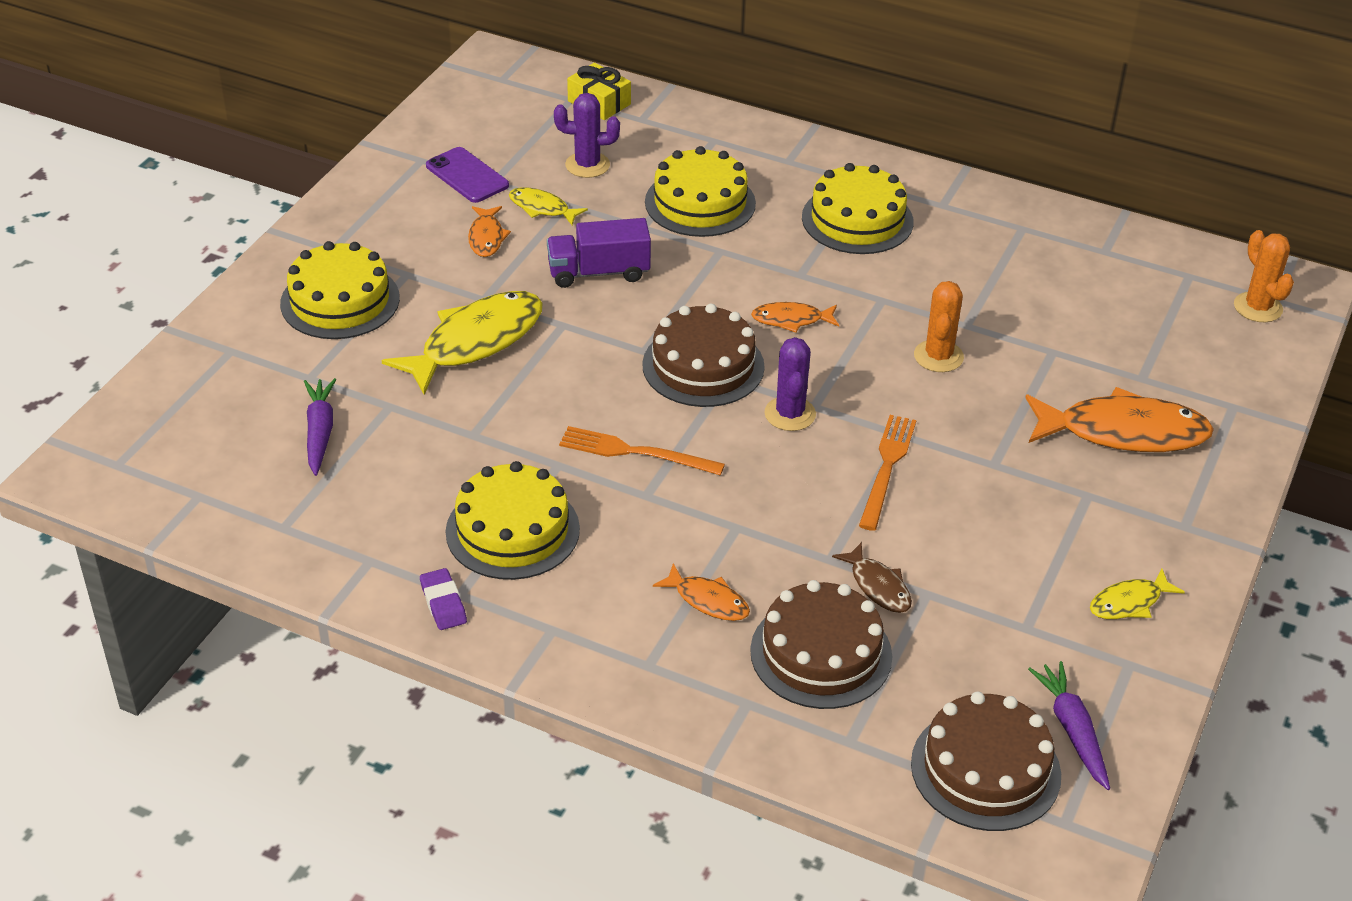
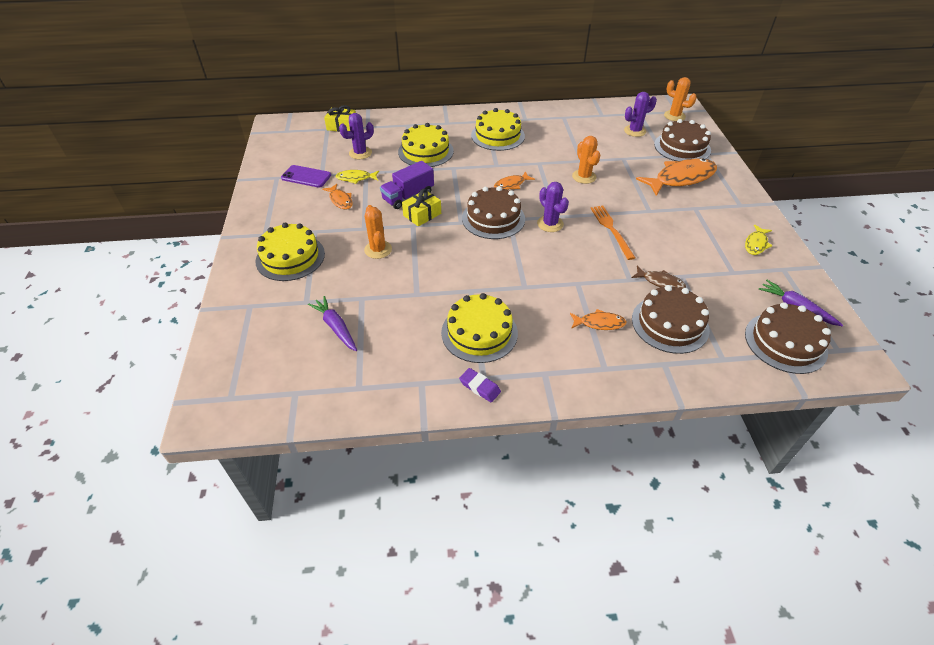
camera: 30 degrees left, 5 degrees up
(475, 342) = (378, 249): yellow fish -> orange cactus
(593, 312) = (422, 214): none -> yellow gift
(635, 452) = (501, 269): orange fork -> none
(1136, 307) = (634, 131): none -> purple cactus
(1198, 375) = (682, 147): none -> brown cake

